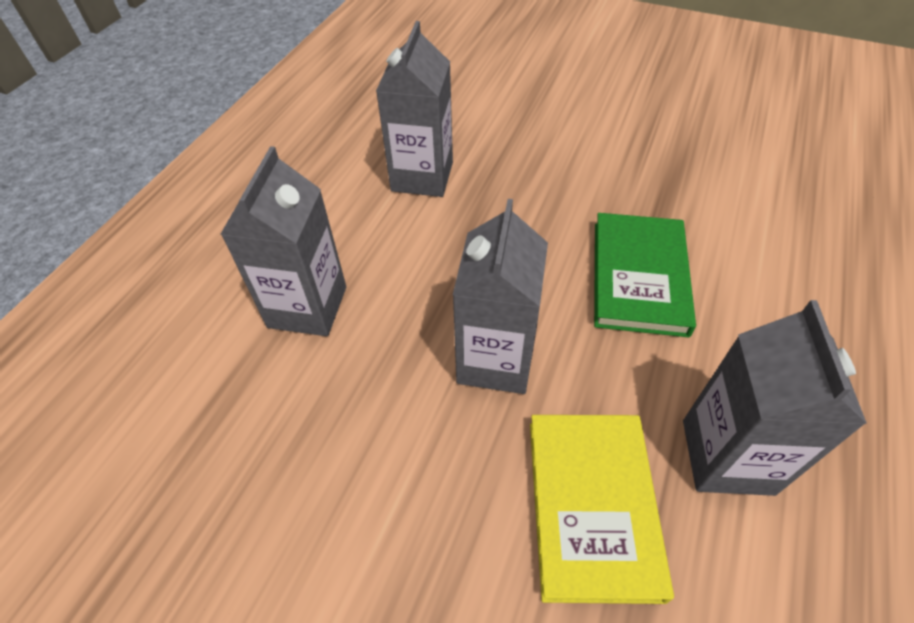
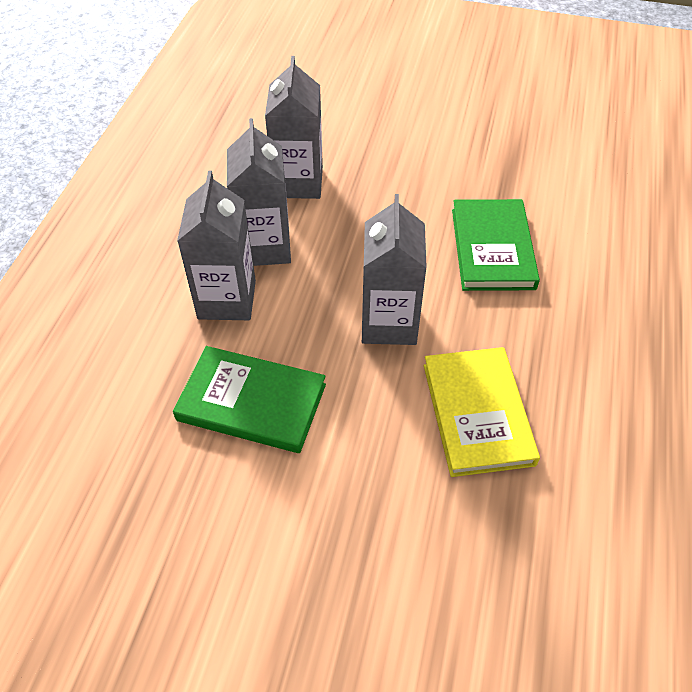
camera: 10 degrees left, 0 degrees up
(302, 447) = (252, 402): none -> green book
(727, 456) = (570, 370): grey carton -> grey carton (265, 247)

